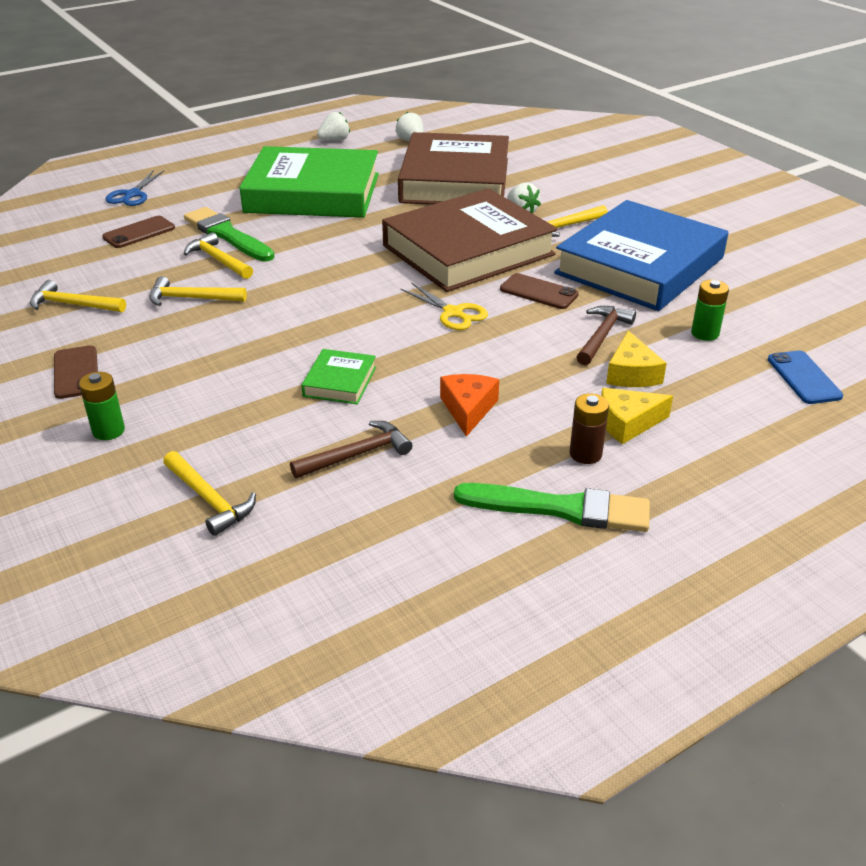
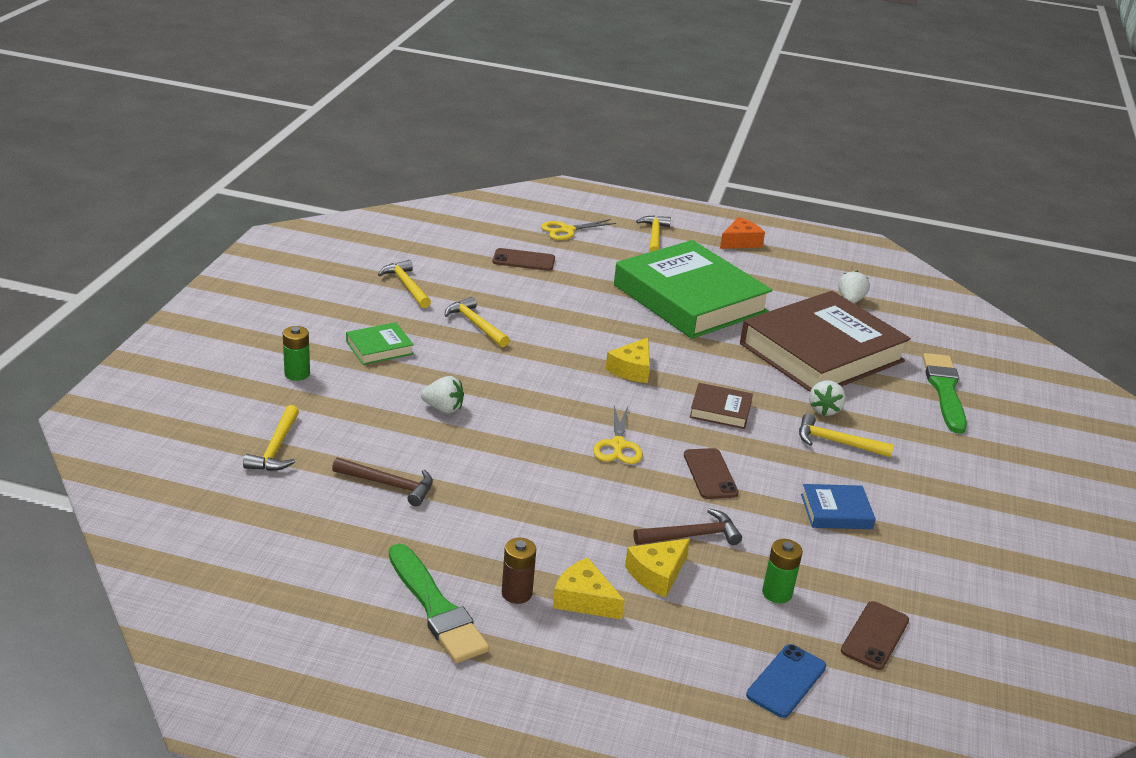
camera: 45 degrees right, 5 degrees down
(76, 372) = (338, 329): brown phone -> brown phone (875, 636)
(132, 194) = (567, 230): blue scissors -> yellow scissors
(218, 260) = (537, 309): yellow hammer -> yellow hammer (654, 236)
(227, 235) = (574, 295): green brush -> green brush (944, 390)
(334, 140) = (787, 266): white strawberry -> white strawberry (443, 408)
(340, 382) = (461, 436): green book -> green book (379, 348)
(365, 259) = (632, 369): none -> yellow cheese
(468, 250) = (720, 410): brown book -> brown book, size x0.41
(468, 409) = (502, 510): orange cheese -> orange cheese (740, 242)
(640, 265) = (836, 511): blue book -> blue book, size x0.41

